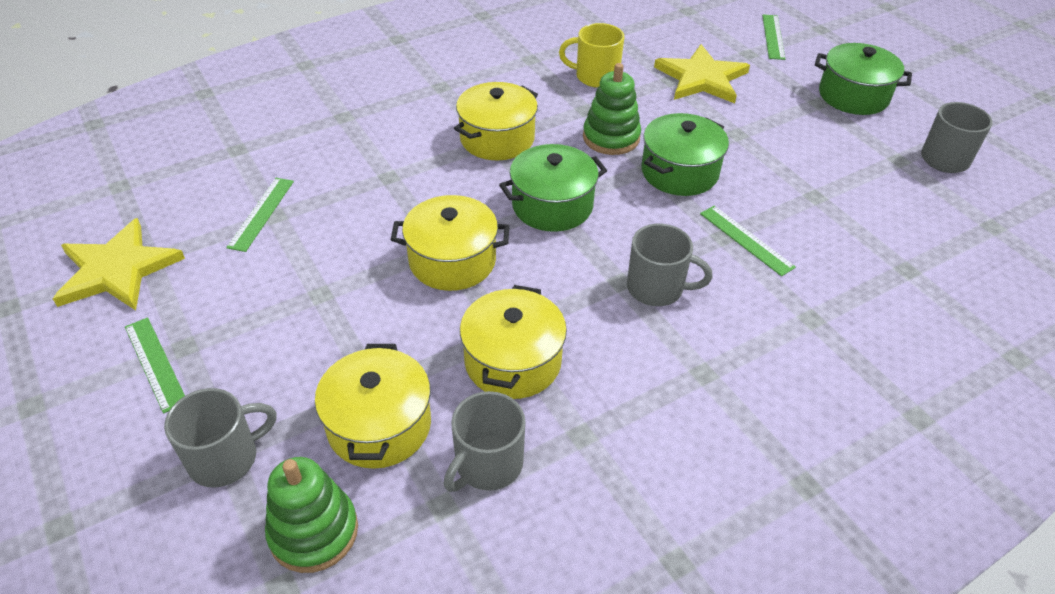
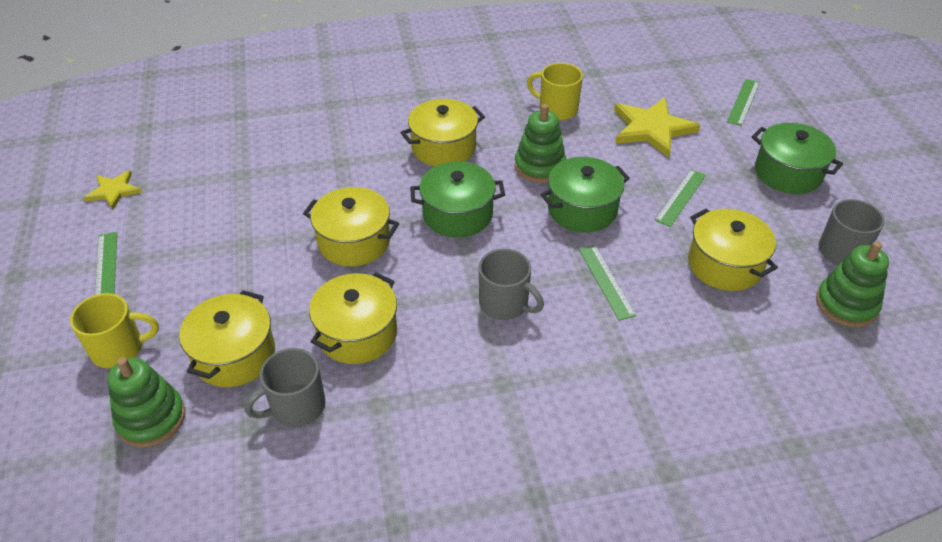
camera: 20 degrees right, 0 degrees up
(117, 269) = (114, 191): yellow star -> yellow star, size x0.57
(225, 458) = (119, 349): grey mug -> yellow mug
(261, 213) = (232, 170): green ruler -> green ruler (680, 197)
(849, 196) = (725, 264): none -> yellow pot
(979, 208) = (846, 304): none -> green stacking toy

